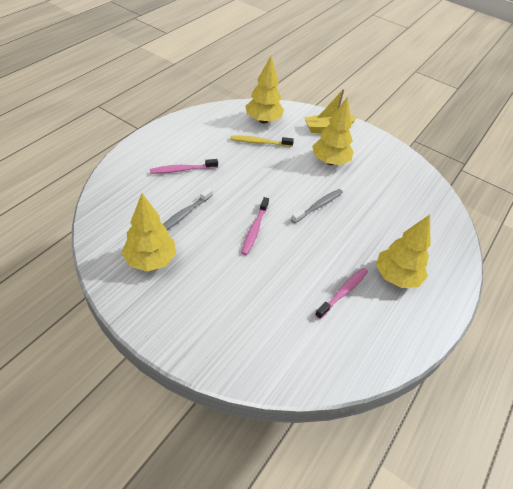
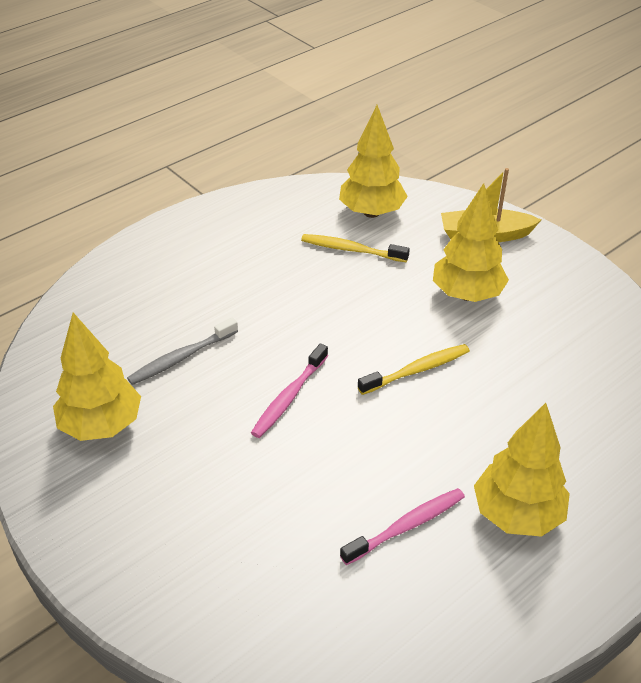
camera: 20 degrees right, 5 degrees down
(182, 170) = (204, 284): pink toothbrush -> none
(318, 206) = (417, 370): grey toothbrush -> yellow toothbrush

